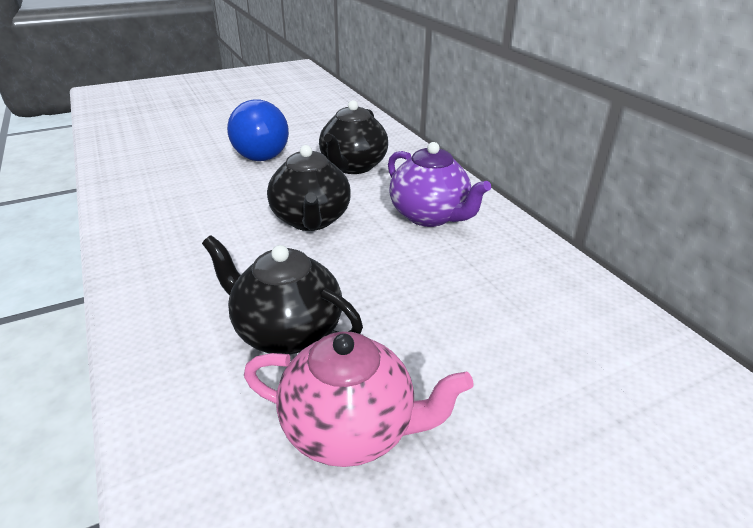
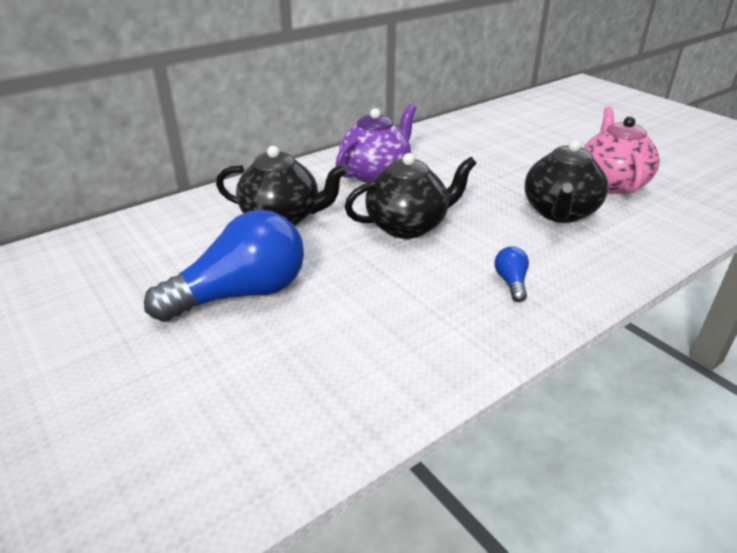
camera: 100 degrees left, 0 degrees up
(183, 258) = (511, 282): none -> blue light bulb

